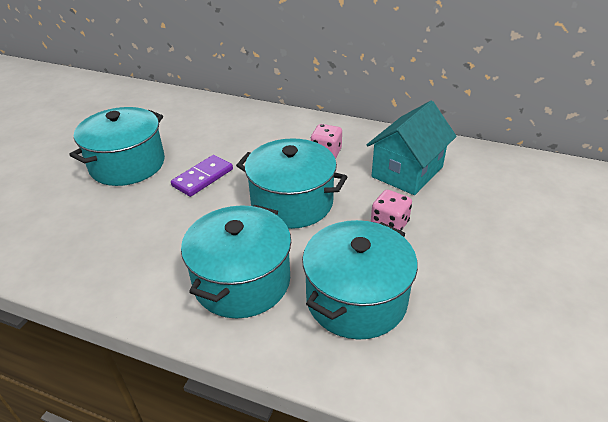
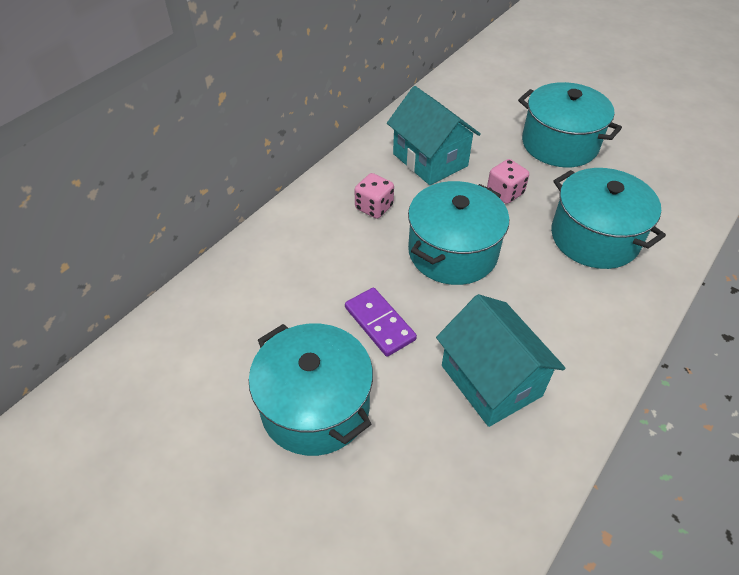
camera: 75 degrees left, 10 degrees up
(155, 242) = (491, 380): none -> turquoise house
(242, 281) = (563, 311): turquoise pot -> turquoise pot (559, 144)

